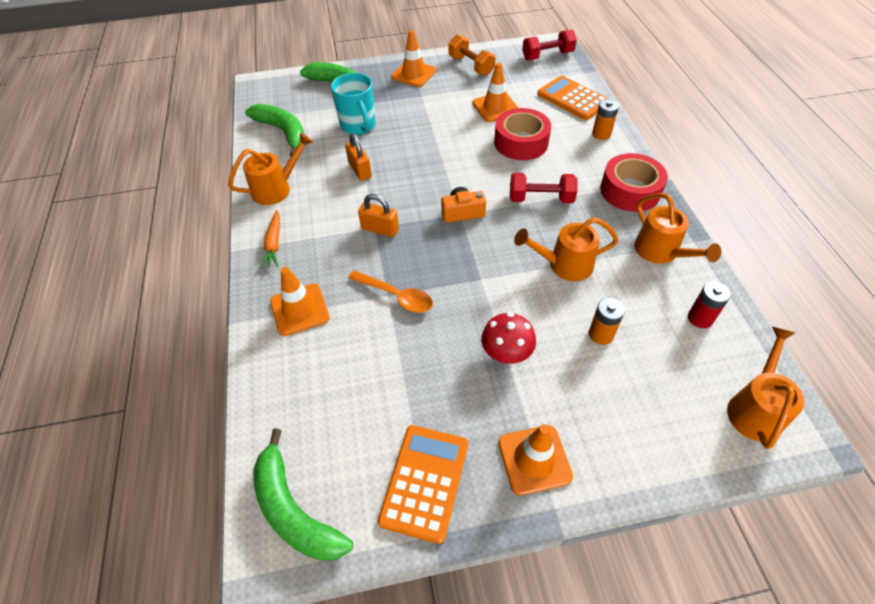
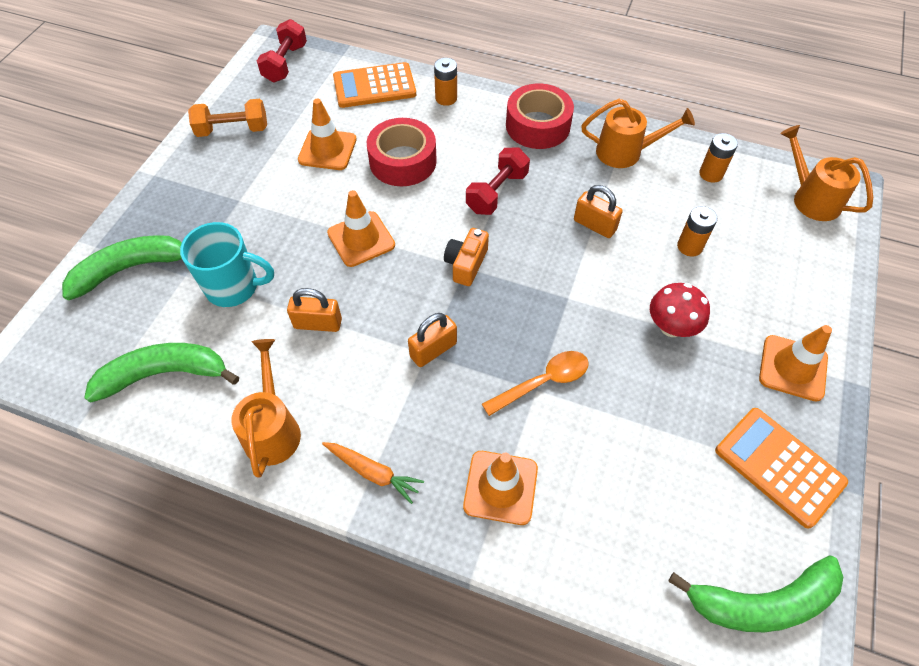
camera: 60 degrees left, 5 degrees up
(414, 74) = (190, 186): orange traffic cone -> orange traffic cone (361, 239)
(564, 265) = (594, 225): orange watering can -> orange padlock
(700, 318) = (711, 174): red battery -> orange battery

